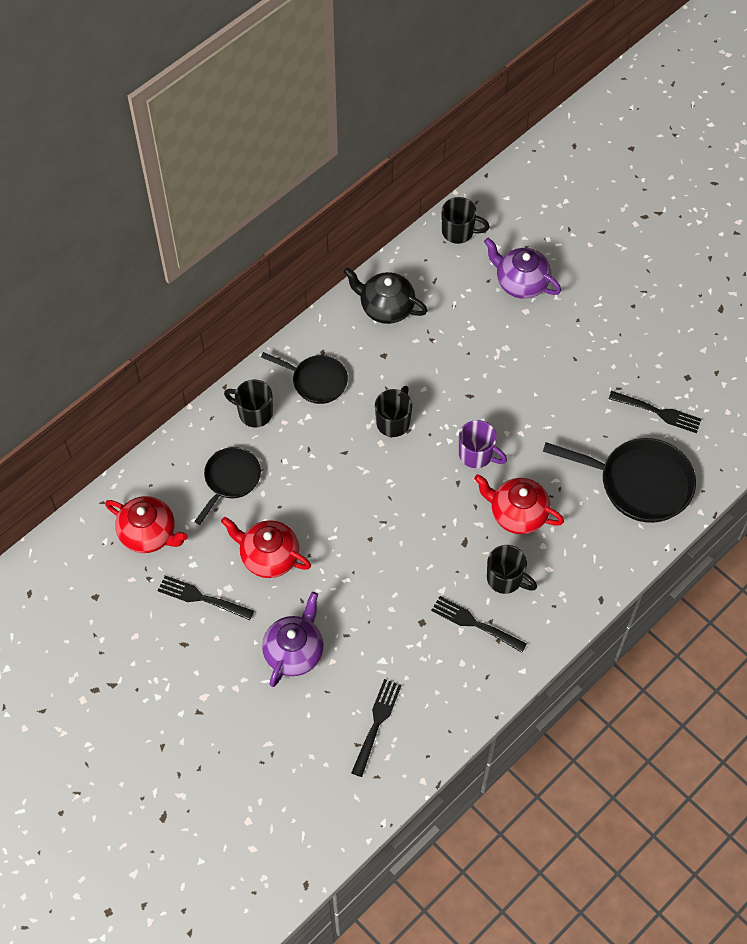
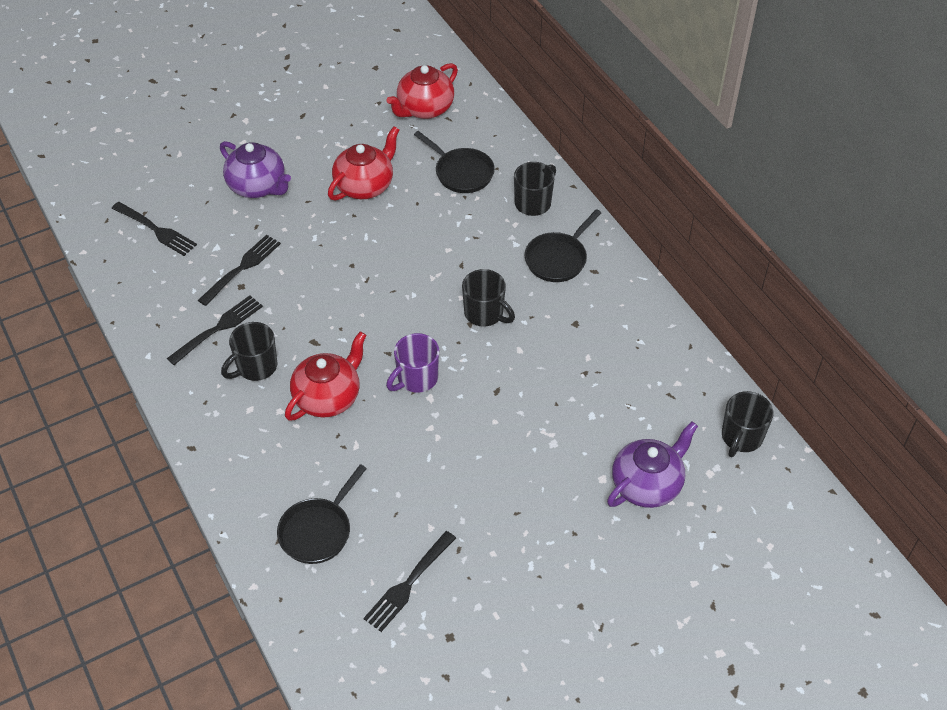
camera: 105 degrees right, 10 degrees down
(202, 598) = (342, 134): black fork -> black fork (241, 268)
(386, 307) = (641, 339): black teapot -> none
(639, 483) = (318, 531): black pan -> black pan, size x0.61

